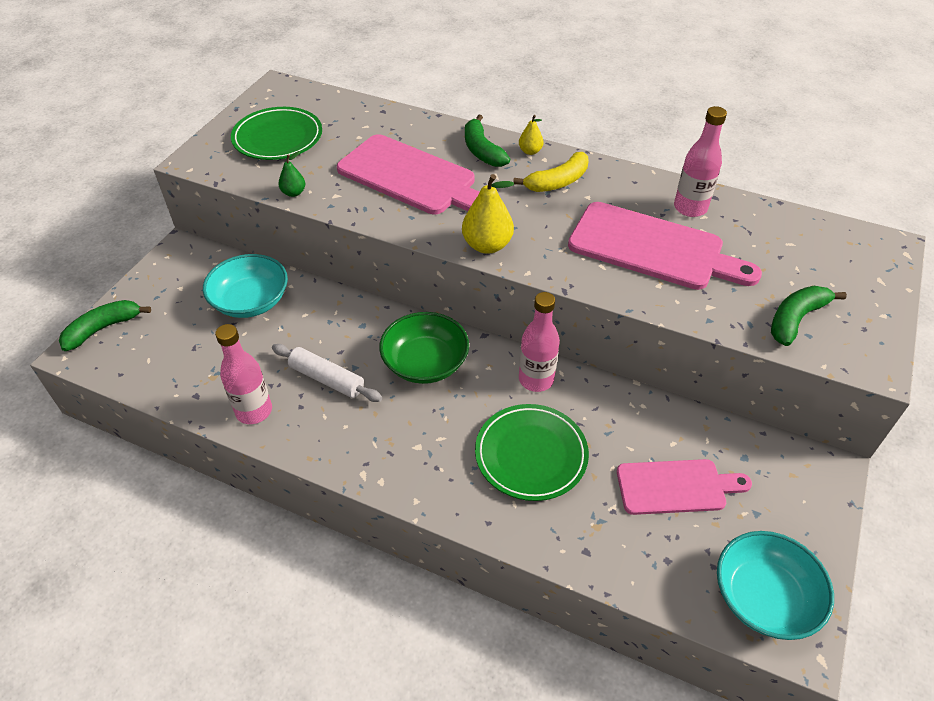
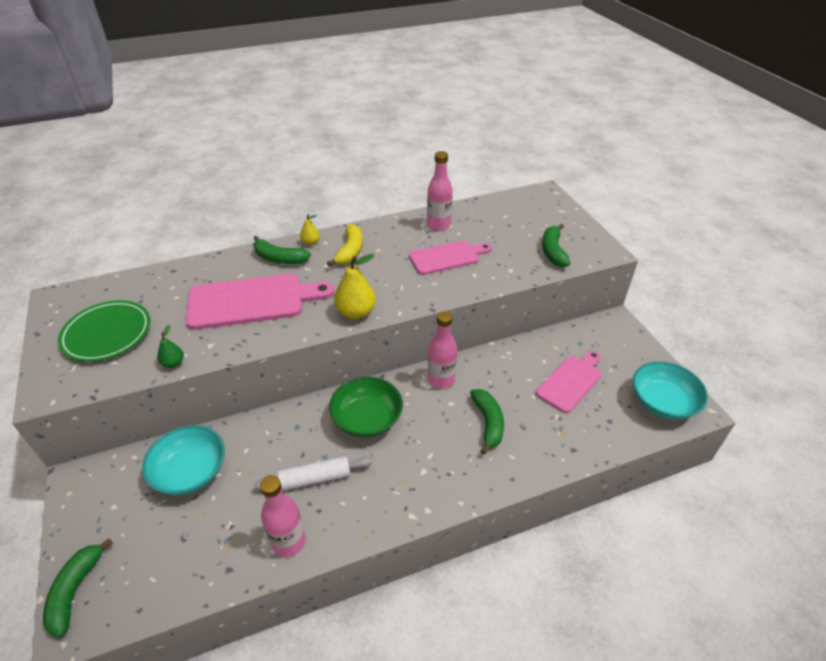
camera: 45 degrees left, 5 degrees down
(531, 455) = (488, 423): green plate -> green banana
(652, 248) = (447, 257): pink cutting board -> pink cutting board, size x0.64

